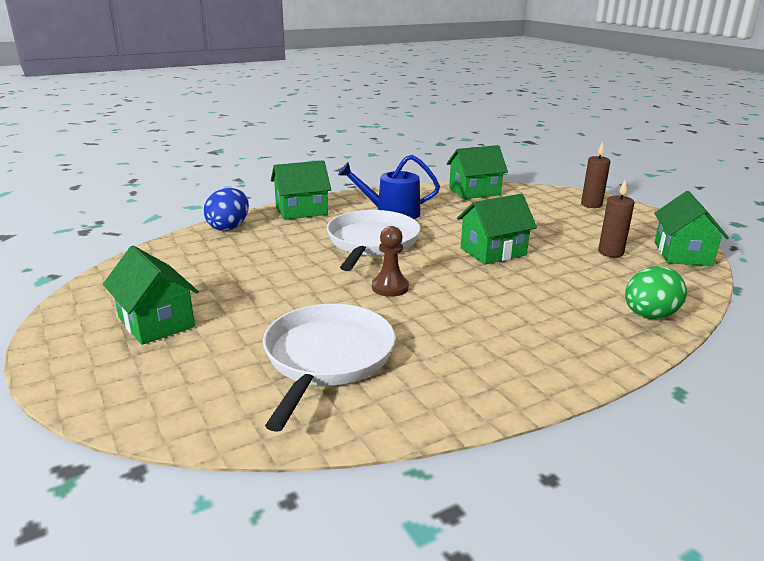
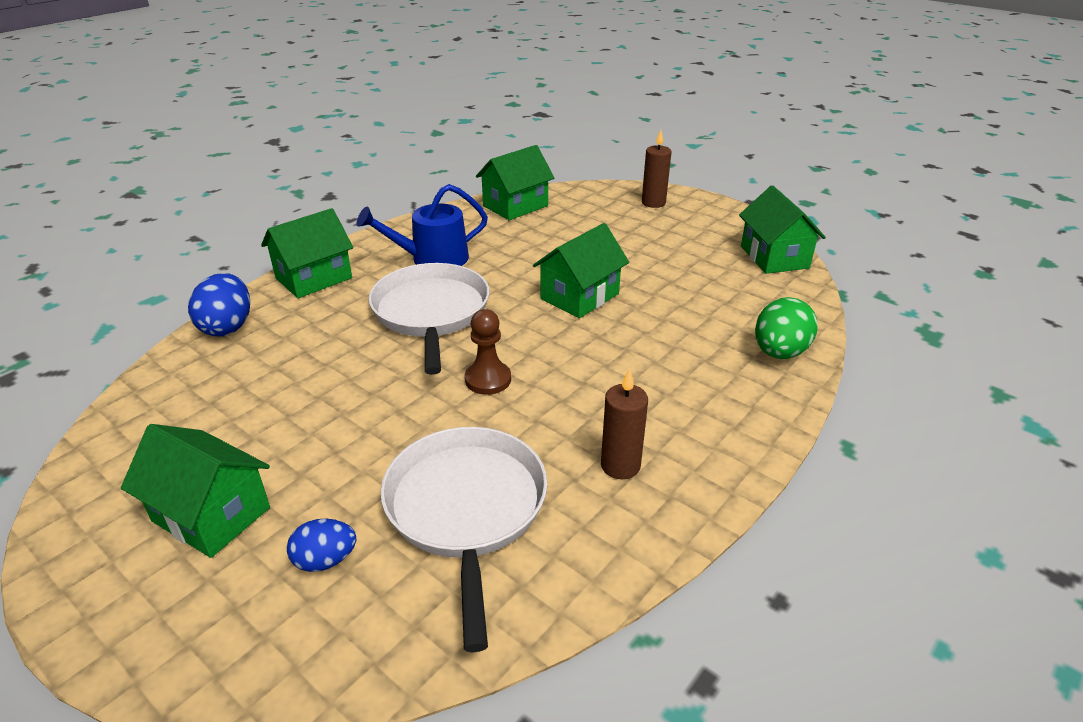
camera: 20 degrees left, 10 degrees up
(212, 363) = (325, 560): none -> blue egg
(610, 252) = (704, 271): brown candle -> brown candle (620, 465)

